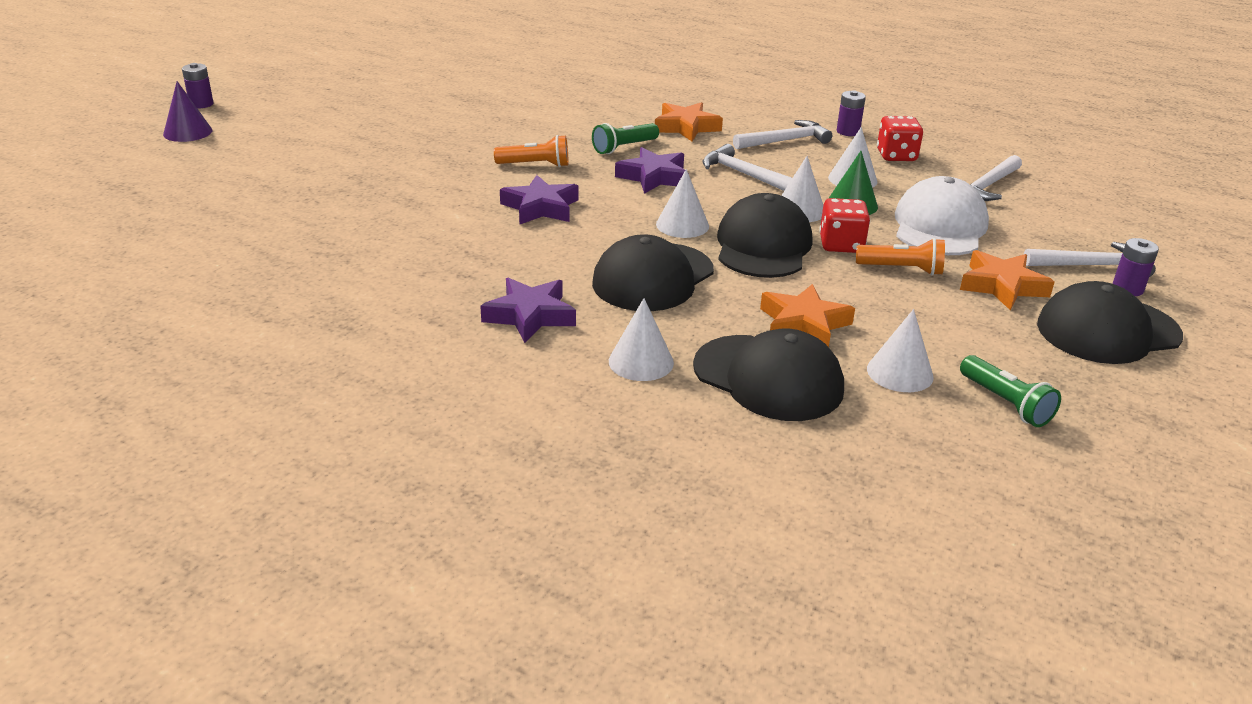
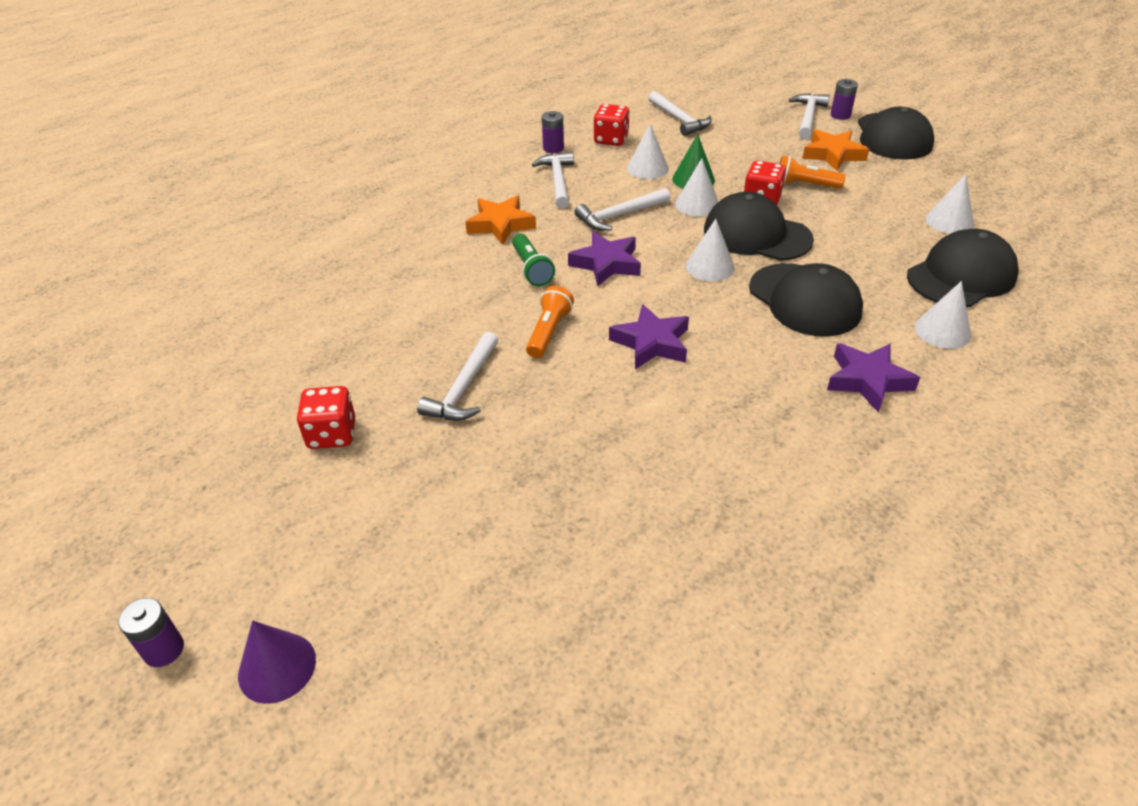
camera: 70 degrees left, 10 degrees up
(385, 112) = (332, 434): none -> red dice
(449, 144) = (463, 388): none -> white hammer
(804, 324) = (884, 244): orange star -> none
(902, 269) = (804, 185): orange flashlight -> orange flashlight turned 105 degrees counterclockwise
(939, 226) = (739, 153): white cap -> none
(1006, 403) = (983, 193): green flashlight -> none

